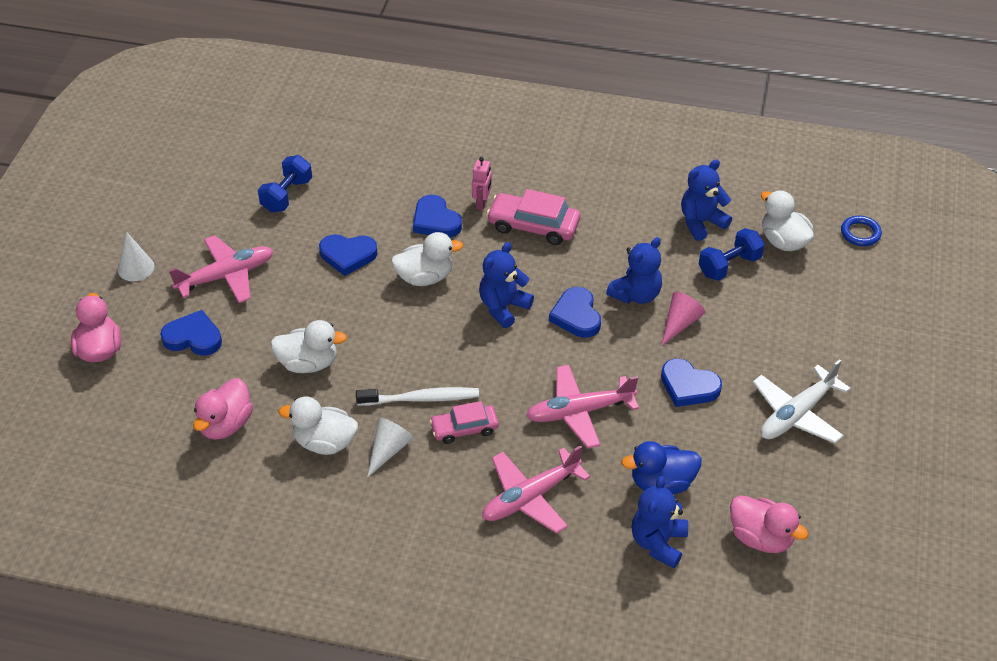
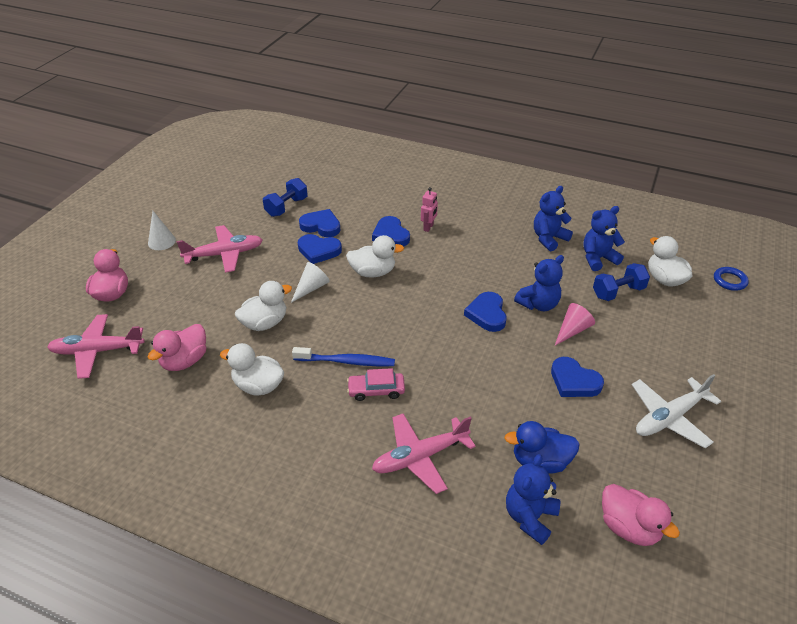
camera: 10 degrees right, 5 degrees down
(193, 337) = (184, 293): blue heart -> blue heart (321, 226)
(308, 363) = (265, 323): white duck -> white duck turned 45 degrees counterclockwise
(388, 450) = (309, 399): white cone -> white cone (311, 288)
(421, 398) = (346, 361): white toothbrush -> blue toothbrush
(503, 307) = (429, 301): blue teddy bear -> blue teddy bear (549, 239)
(533, 226) = (465, 246): pink car -> none
(579, 412) = (476, 390): pink plane -> pink plane (97, 351)

